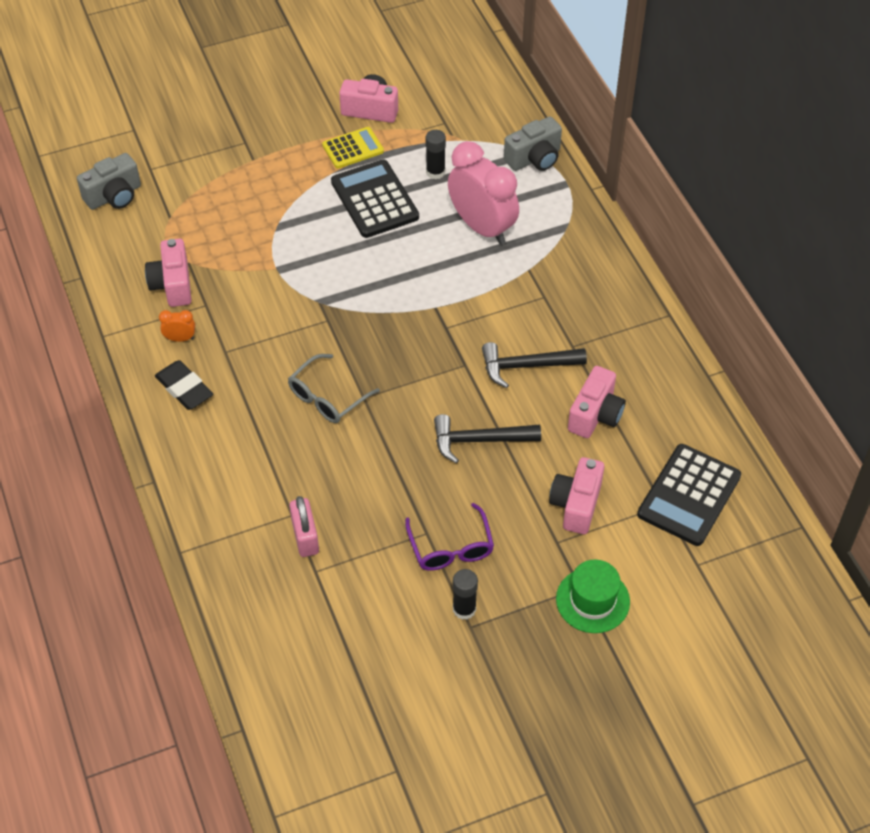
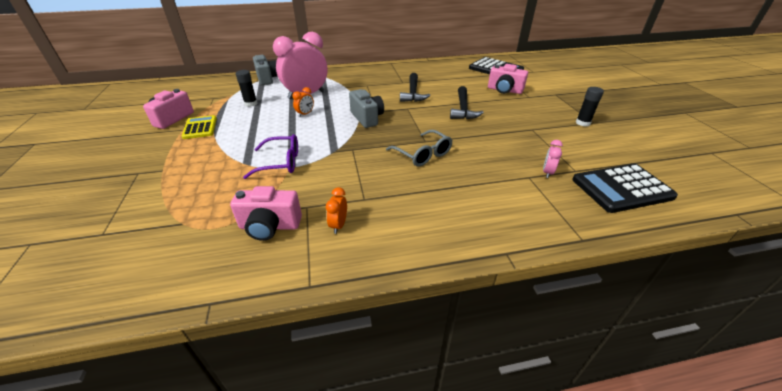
camera: 80 degrees left, 15 degrees down
(114, 196) = (110, 265): grey camera -> grey camera (367, 118)
(184, 388) = (398, 226): black eraser -> none
(305, 537) = (547, 172): pink padlock -> pink clock
(374, 200) = (255, 124): black calculator -> black calculator (621, 188)
(415, 244) = (305, 114): none -> orange clock
(451, 548) = (541, 123): purple glasses -> purple glasses (281, 162)
(592, 600) = (562, 92): green hat -> none
(595, 415) = (448, 81): pink camera -> none

